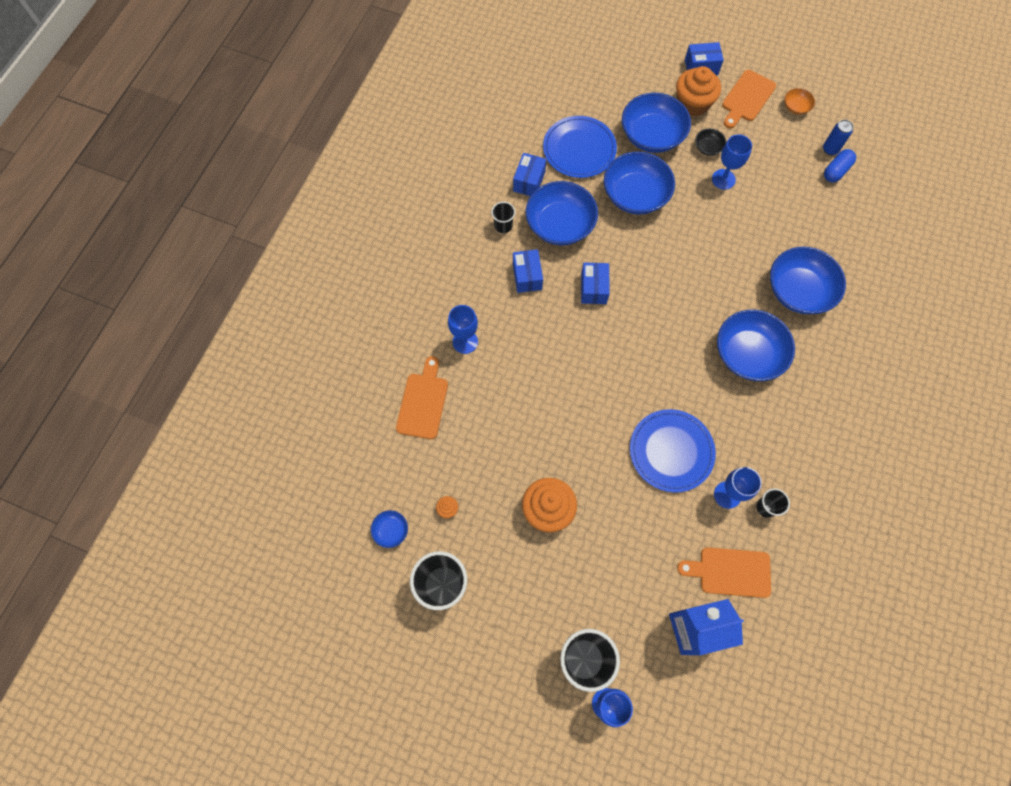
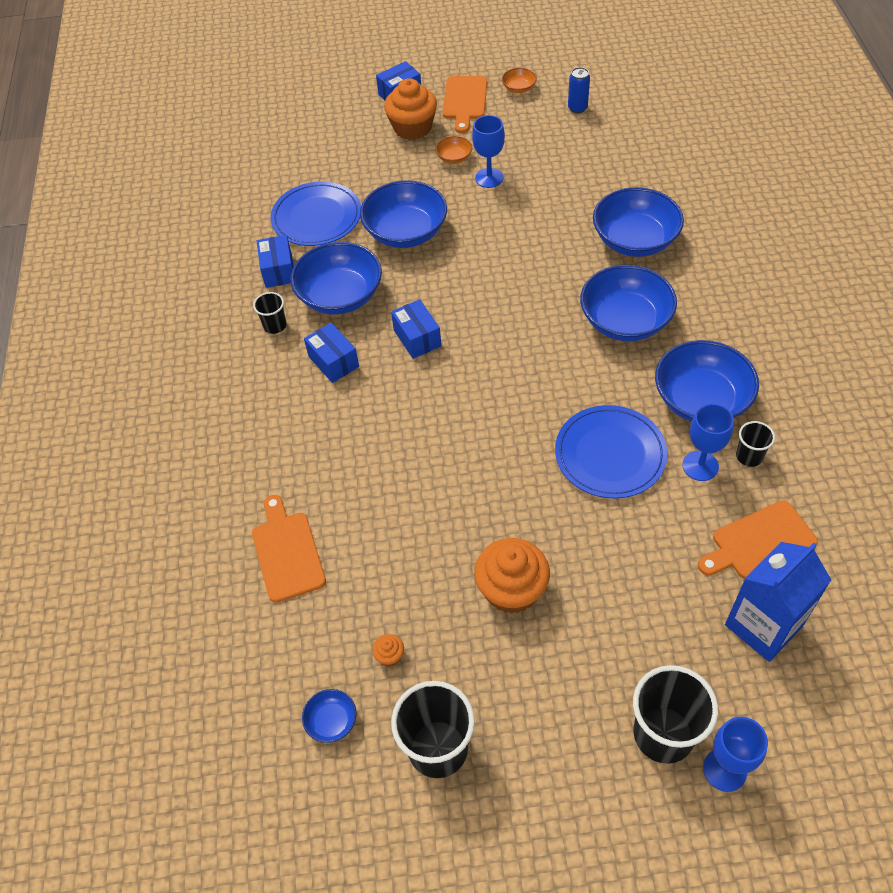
camera: 25 degrees left, 15 degrees down
(465, 342) = (300, 462): blue goblet -> none
(652, 136) = (388, 172): blue bowl -> blue bowl (701, 399)
(708, 147) = (454, 158): black bowl -> orange bowl
(836, 171) = (596, 123): blue capsule -> none

